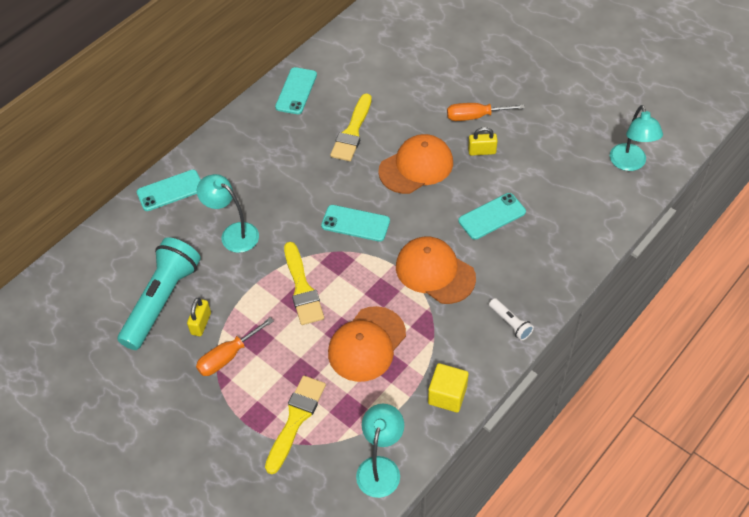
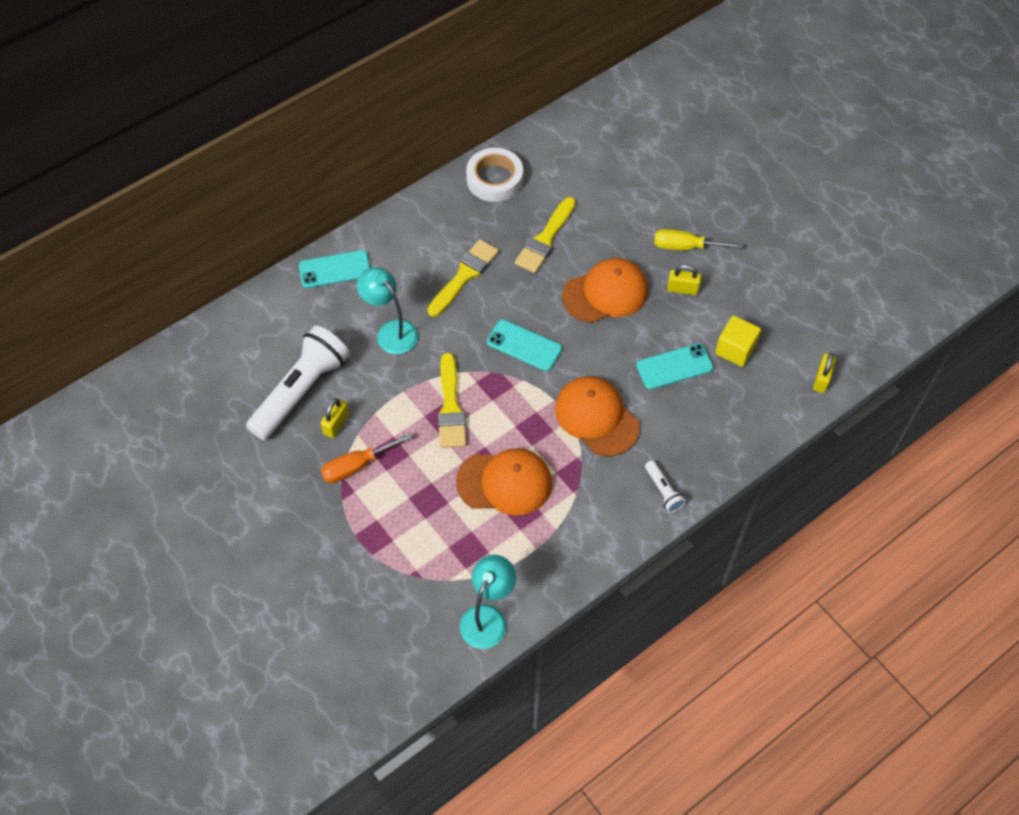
camera: 10 degrees right, 5 degrees up
(162, 301) = (301, 391): turquoise flashlight -> white flashlight
(296, 91) = (494, 179): turquoise phone -> white tape
(296, 419) = (412, 548): yellow brush -> yellow brush (464, 276)
(367, 344) = (504, 482): orange cap -> orange cap turned 135 degrees counterclockwise
(447, 395) = (576, 555): yellow cube -> yellow cube (735, 349)
(475, 116) = (685, 247): orange screwdriver -> yellow screwdriver
(621, 203) = (821, 379): none -> yellow padlock
(630, 163) = (844, 335): turquoise lamp -> none

